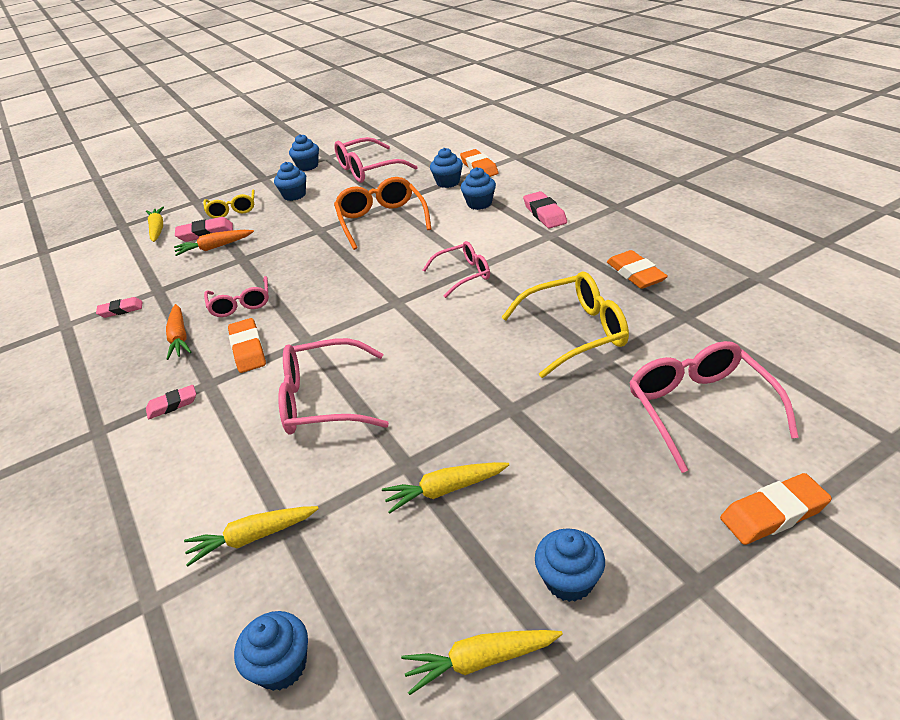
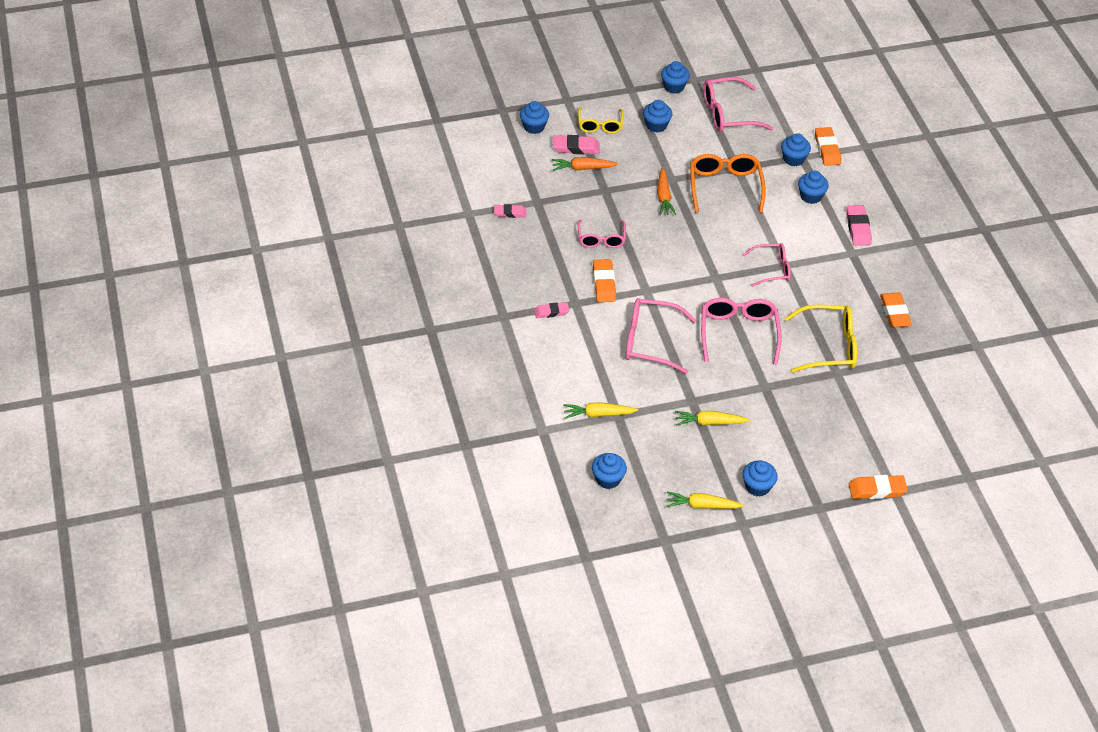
camera: 10 degrees right, 10 degrees up
(157, 229) = (534, 127): yellow carrot -> blue cupcake
(179, 337) = (555, 256): orange carrot -> orange carrot (663, 197)
(699, 408) = (875, 423): pink glasses -> pink glasses (738, 333)

